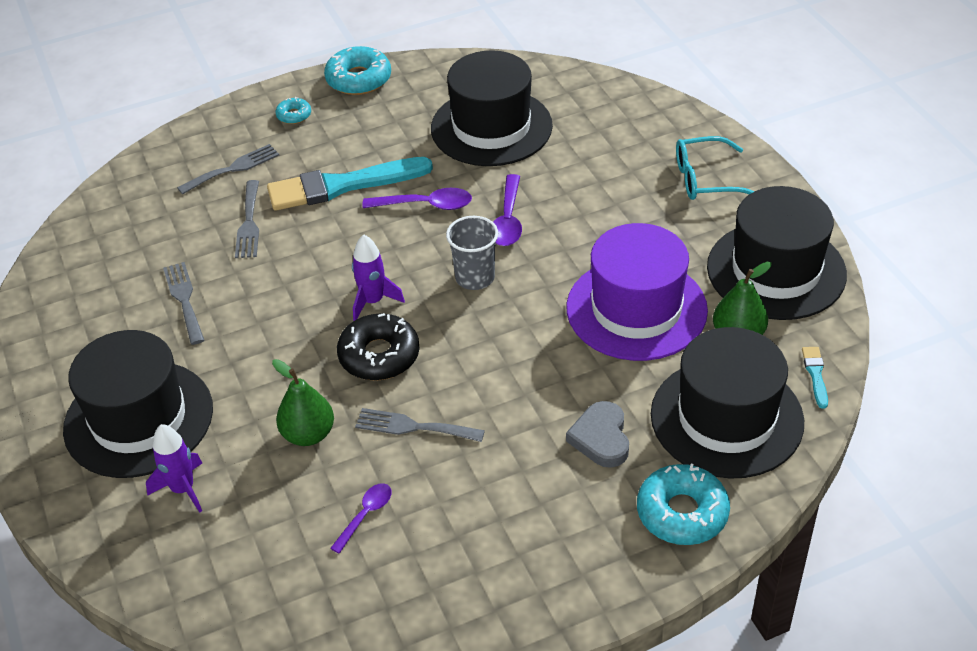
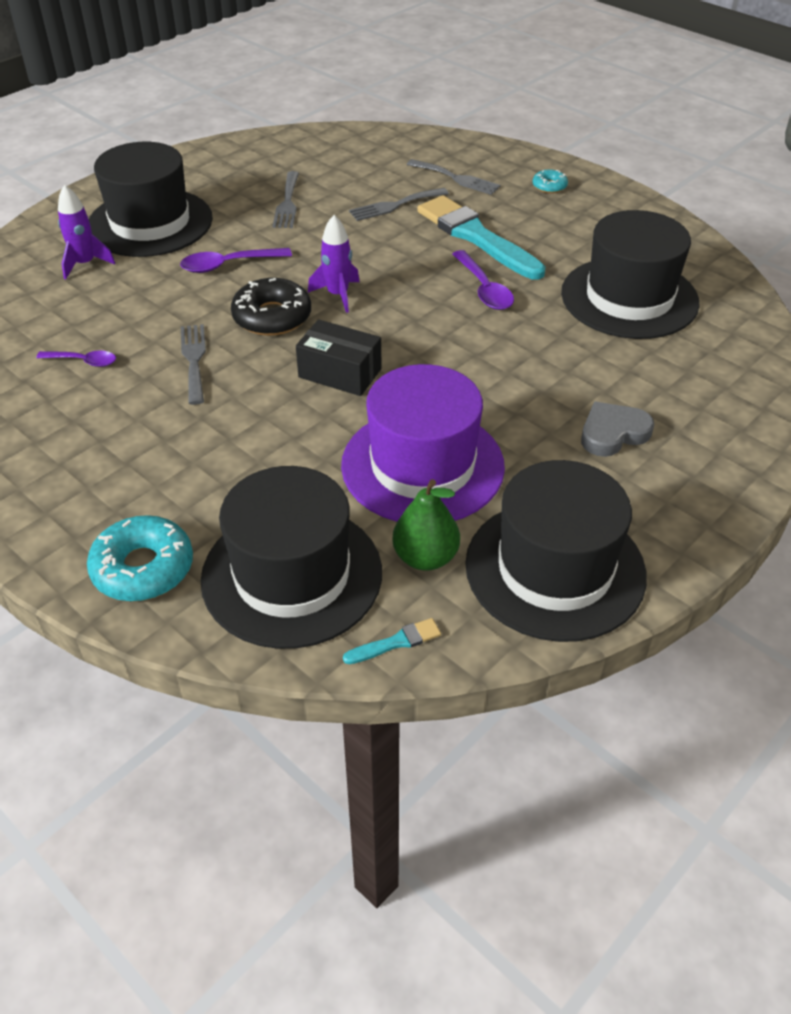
camera: 65 degrees right, 0 degrees up
(184, 299) = (287, 203): grey fork -> grey fork turned 135 degrees clockwise
(308, 434) = (164, 306): green pear -> none
(359, 79) = (630, 204): turquoise donut -> none
(475, 277) = (403, 344): grey cup -> none
(491, 329) = (340, 373): none -> black box
(508, 220) = (499, 344): purple spoon -> purple spoon (228, 265)
(601, 438) = (225, 483): grey heart -> grey heart (613, 433)
(705, 179) = (673, 472): turquoise glasses -> none

